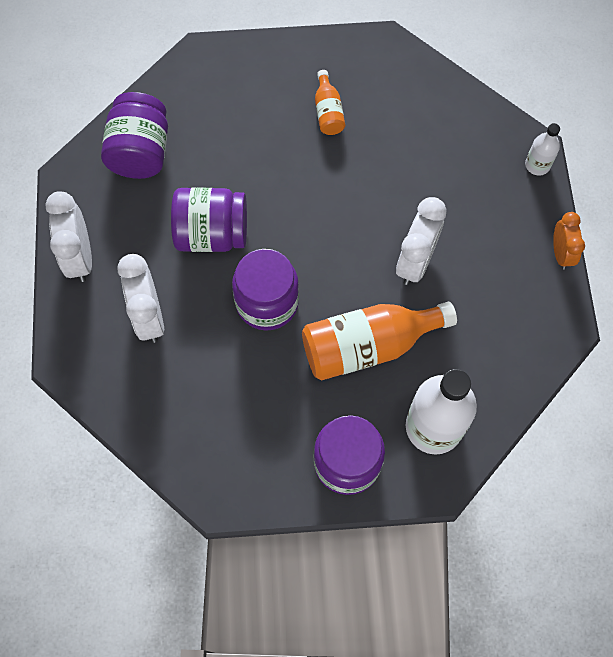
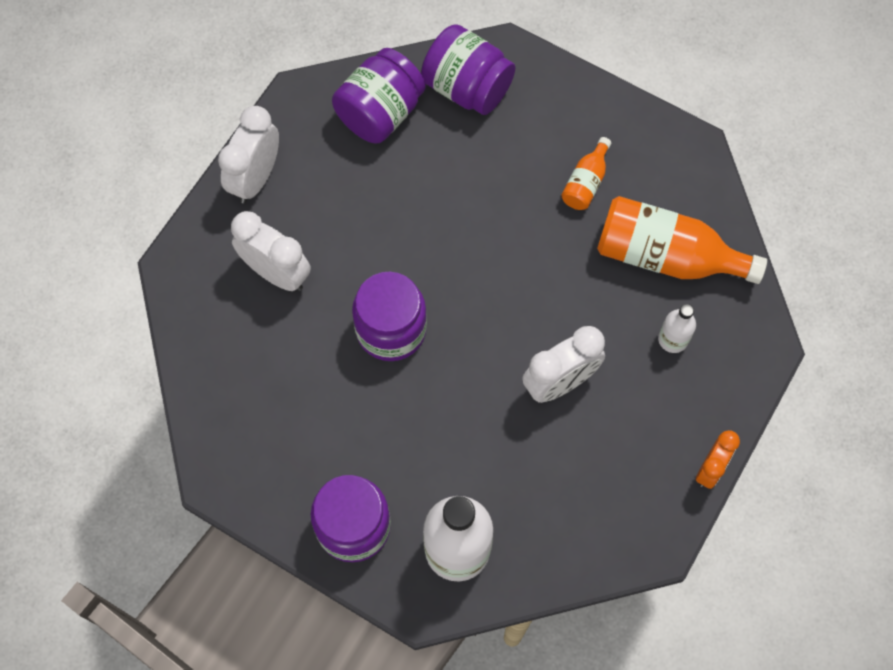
camera: 35 degrees right, 0 degrees up
(149, 316) = (276, 273): white clock -> white clock turned 105 degrees clockwise
(212, 233) = (389, 232): purple jar -> purple jar (467, 88)
(368, 346) = (454, 432): orange bottle -> orange bottle (666, 256)
(537, 165) = (756, 366): white bottle -> white bottle (673, 339)

